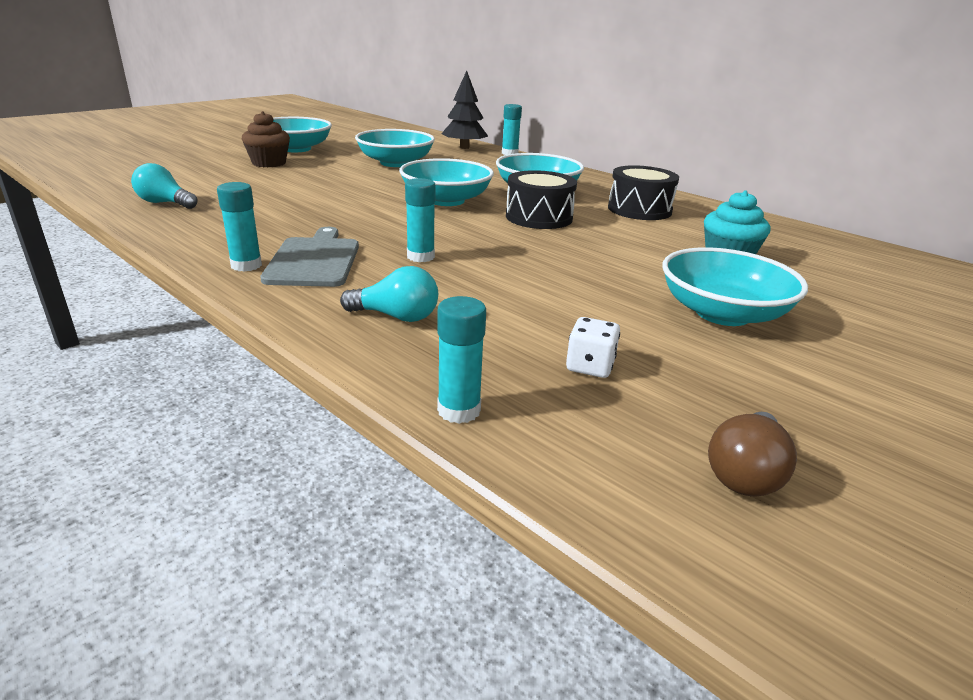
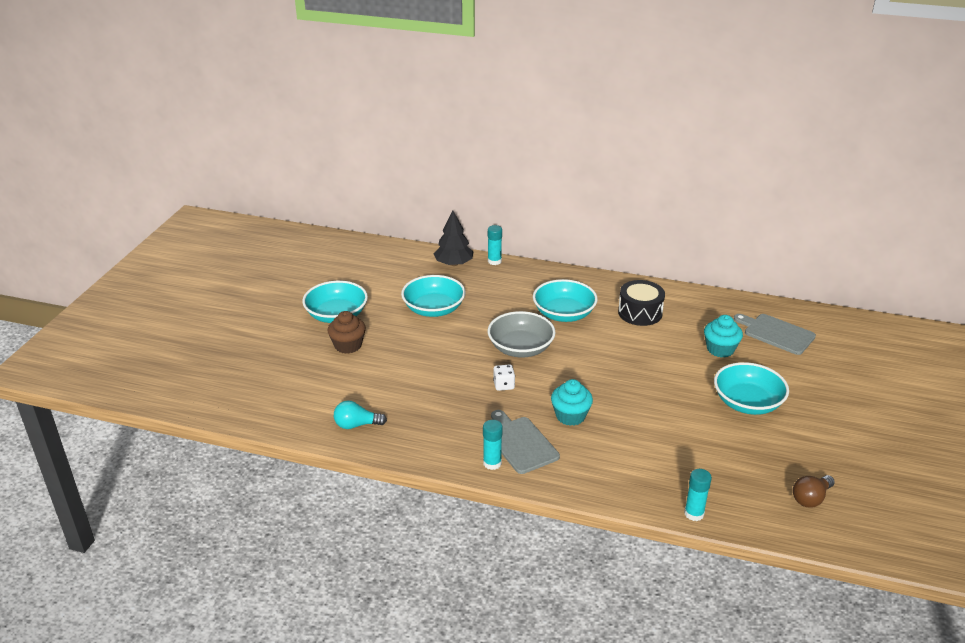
camera: 25 degrees left, 5 degrees up
(396, 316) = (611, 469): turquoise light bulb -> none
(420, 257) = (570, 416): turquoise glue stick -> turquoise cupcake
(446, 200) = (520, 348): turquoise bowl -> grey bowl
(539, 217) = (592, 346): black drum -> none
(590, 366) = (720, 466): white dice -> white dice (503, 385)
(745, 473) = (811, 498): brown light bulb -> brown light bulb turned 45 degrees clockwise
(842, 265) = (776, 333): none -> grey cutting board

